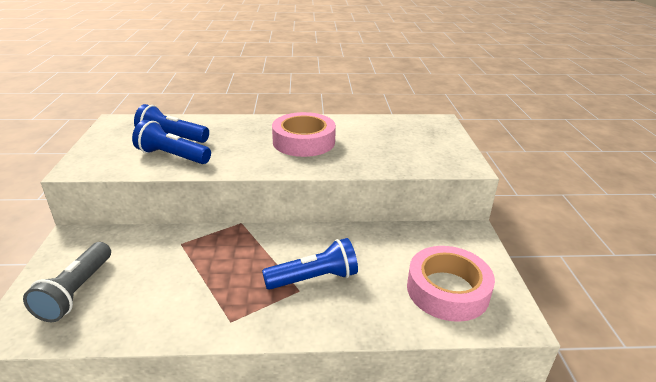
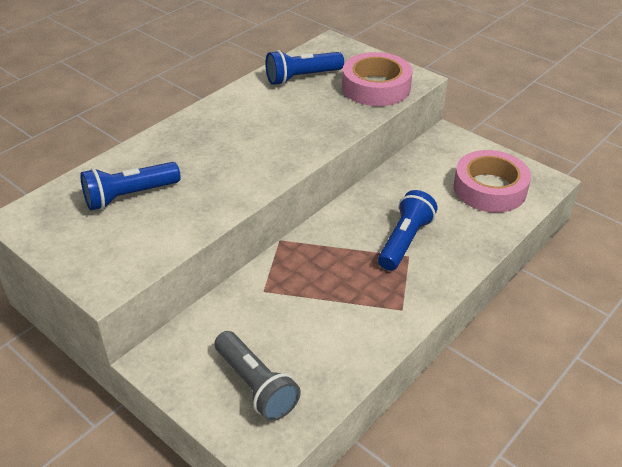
camera: 45 degrees left, 10 degrees up
(172, 156) = (174, 213): blue flashlight -> blue flashlight (302, 77)
(304, 141) = (262, 127): pink tape -> pink tape (376, 87)

